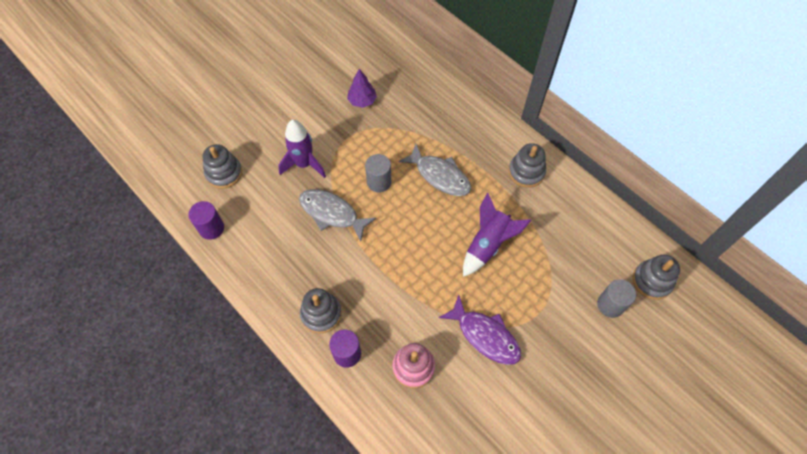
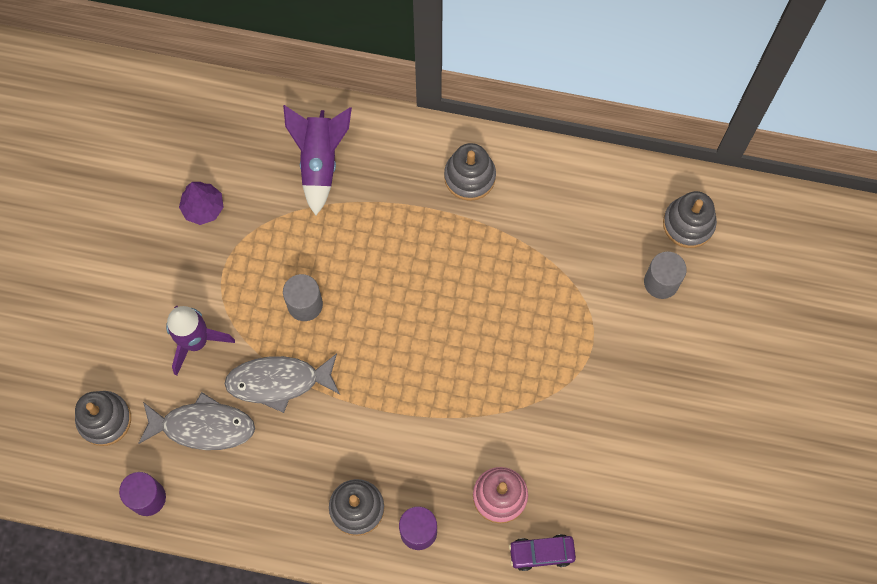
camera: 35 degrees left, 10 degrees up
(414, 422) = (541, 553): none -> purple car
(440, 175) = (371, 248): grey fish -> grey fish (203, 426)
(485, 335) = (552, 408): purple fish -> none
(488, 245) = (485, 299): purple rocket -> purple rocket (319, 161)

